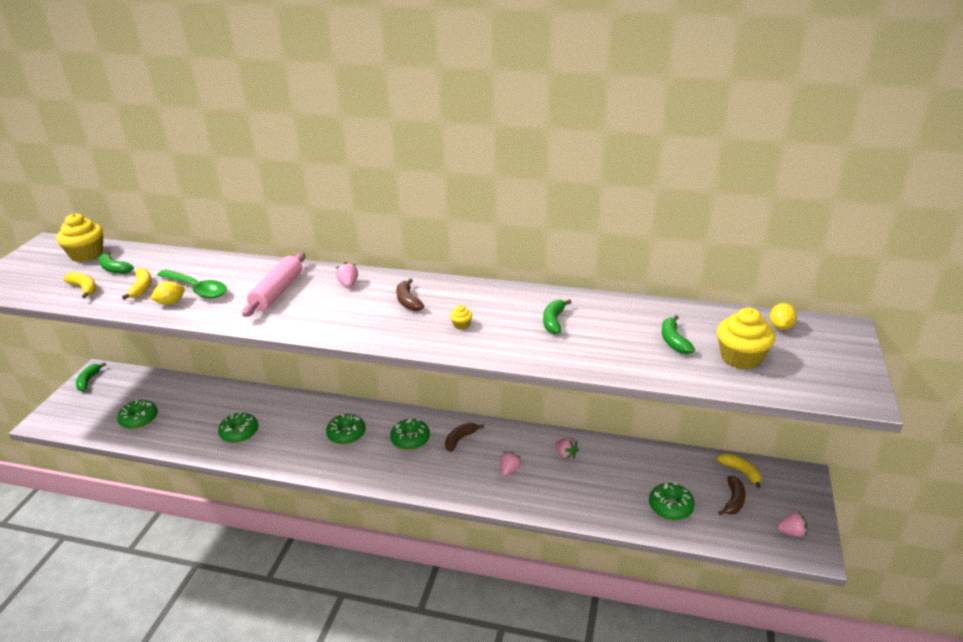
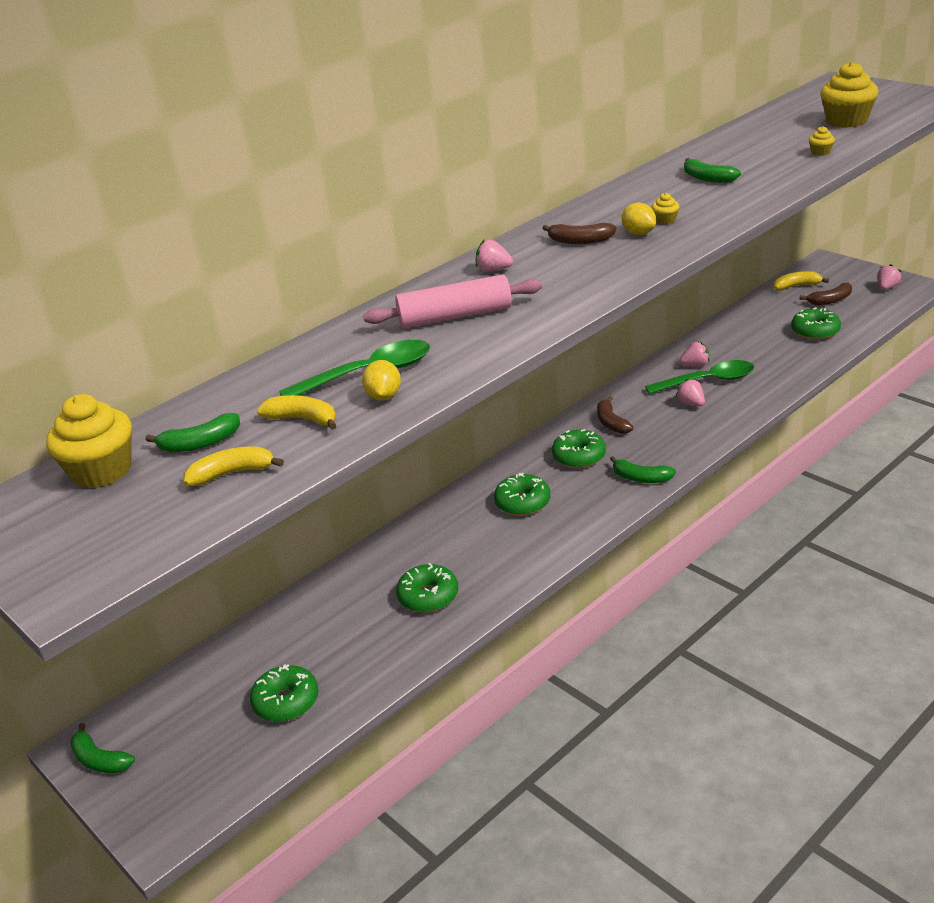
camera: 55 degrees left, 0 degrees up
(277, 292) = (455, 316): pink rolling pin -> pink rolling pin turned 60 degrees counterclockwise
(547, 468) = (707, 381): none -> green spoon
(650, 362) = (820, 152): none -> yellow cupcake
(673, 341) = (795, 138): green banana -> green banana (641, 478)
(733, 501) = (830, 300): brown banana -> brown banana turned 105 degrees clockwise
(781, 327) = (813, 99): yellow lemon -> yellow lemon (639, 233)

